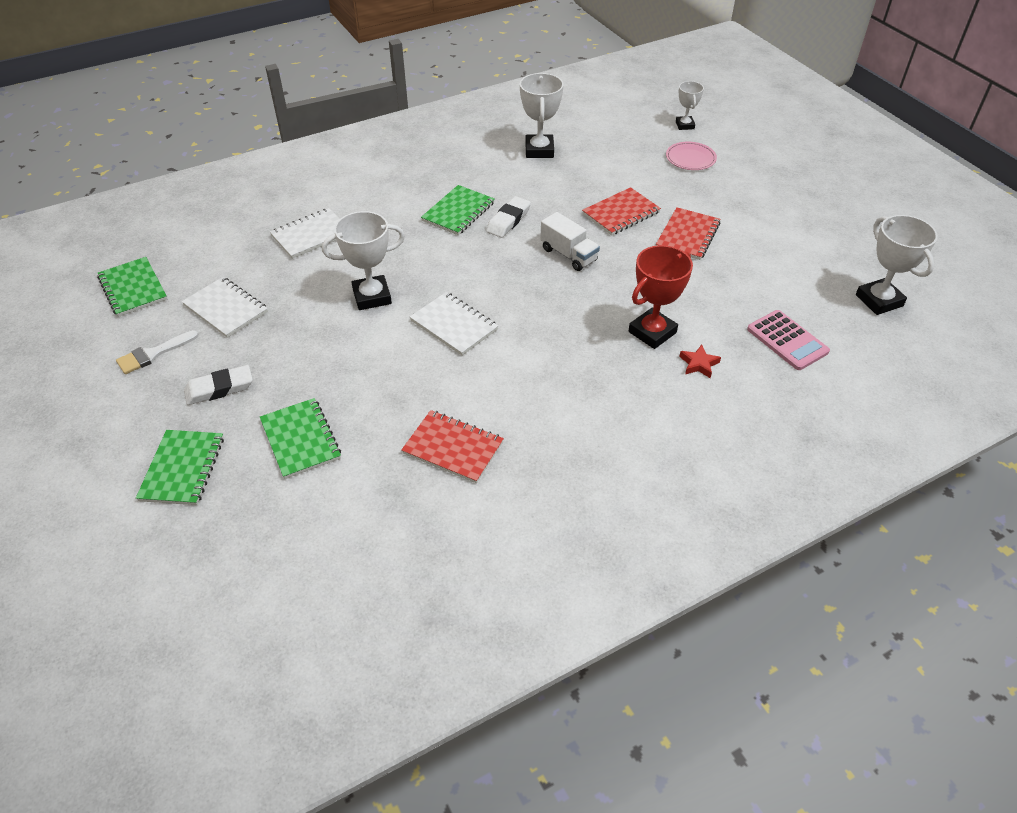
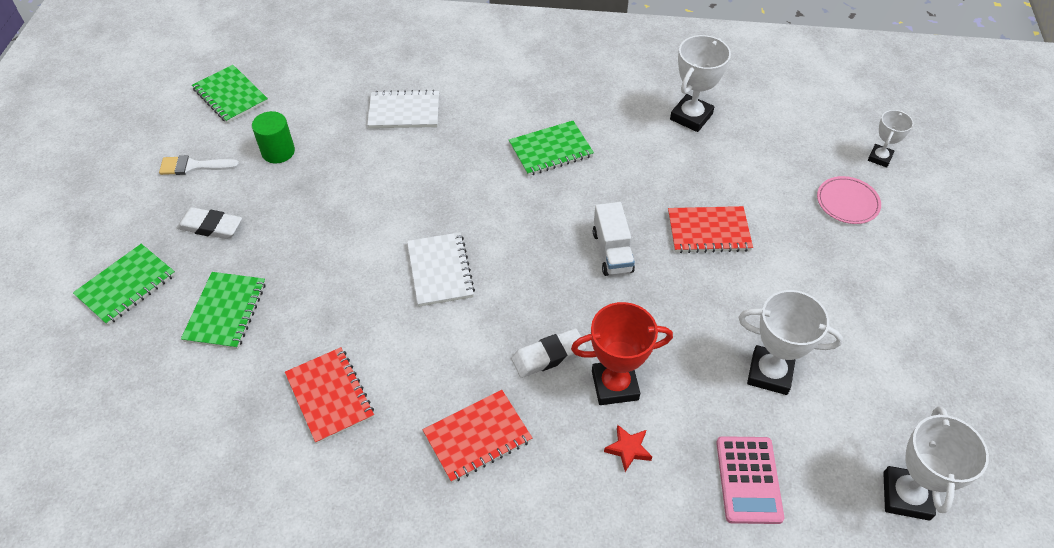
camera: 35 degrees right, 5 degrees up
(133, 288) = (231, 95): green notebook -> green notebook turned 45 degrees counterclockwise
(225, 309) = (278, 152): white notebook -> green cylinder
(372, 297) = (398, 202): white trophy -> white trophy (770, 373)
(508, 220) = (589, 183): white eraser -> white eraser (548, 356)
(687, 235) = (756, 294): red notebook -> red notebook (477, 437)

